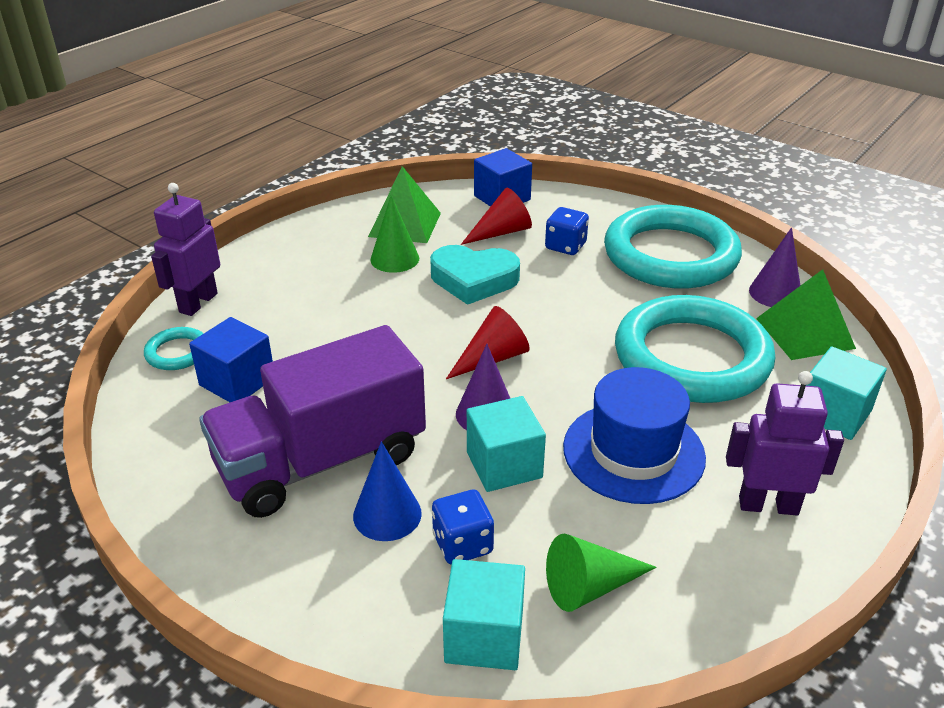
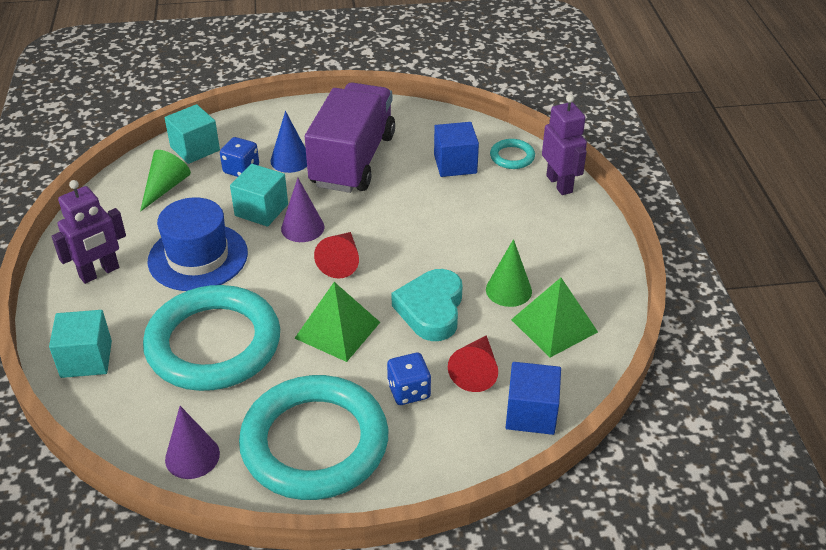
camera: 135 degrees right, 5 degrees up
(473, 280) = (431, 310): turquoise heart -> turquoise heart turned 45 degrees counterclockwise
(805, 333) = (143, 424): green pyramid -> green pyramid (337, 330)

